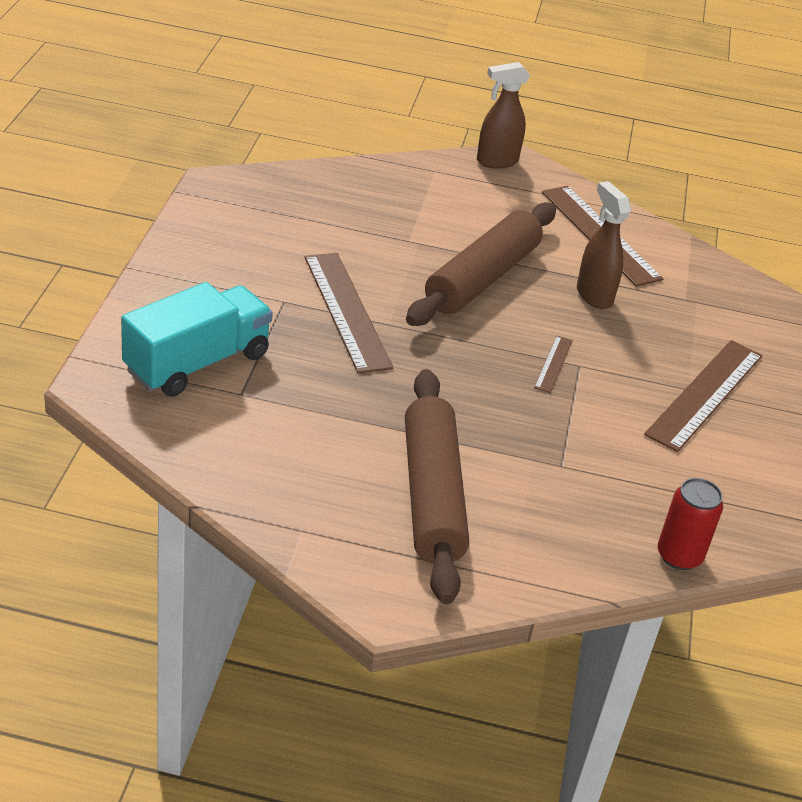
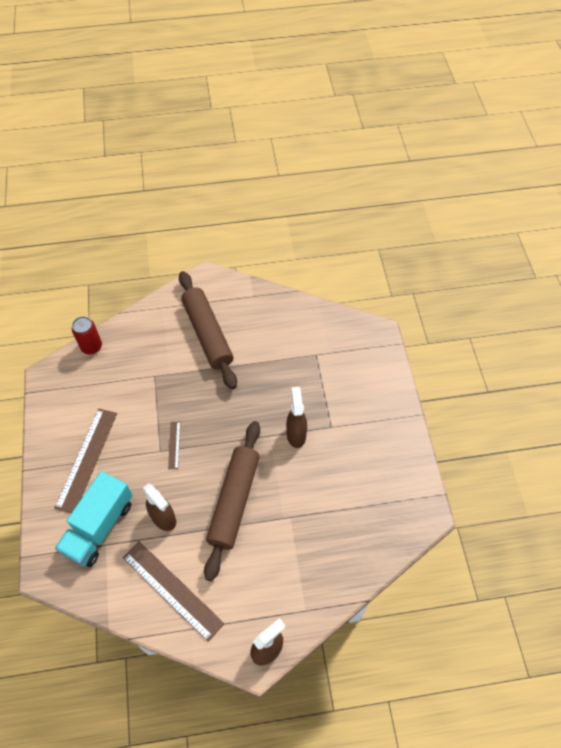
camera: 165 degrees right, 20 degrees up
(197, 363) = (346, 364): turquoise truck -> turquoise truck (99, 527)
(346, 311) = (296, 434): brown ruler -> brown spray bottle

